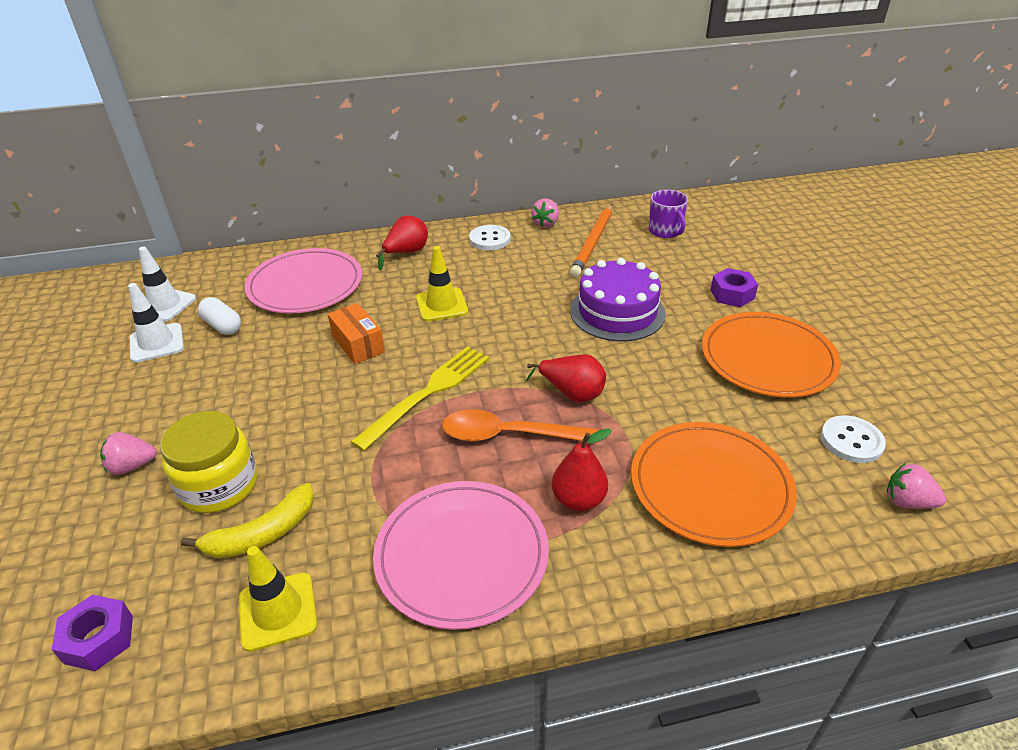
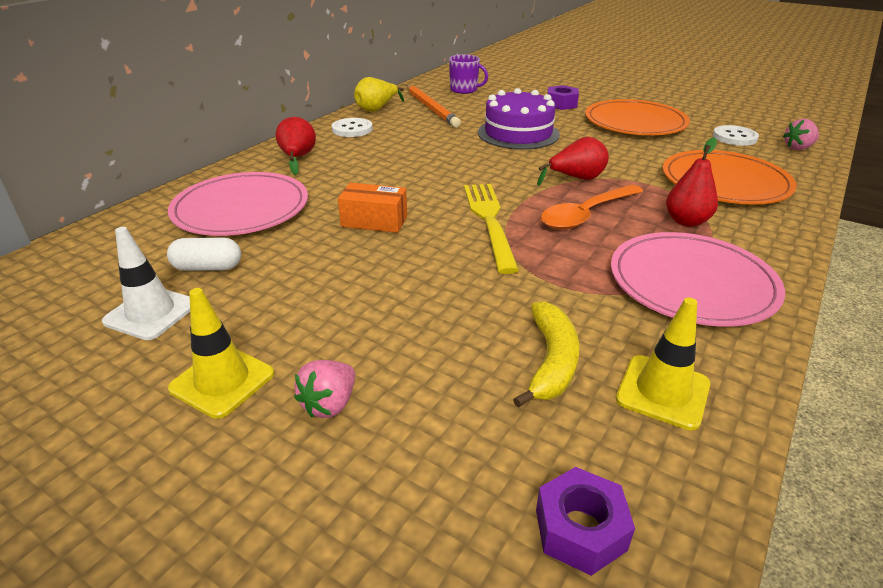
camera: 45 degrees left, 5 degrees down
(165, 305) = (95, 284): white traffic cone -> none
(219, 485) = (447, 360): yellow jar -> none
(441, 305) = (393, 174): yellow traffic cone -> yellow traffic cone (222, 381)
(546, 223) = (377, 109): pink strawberry -> yellow pear

